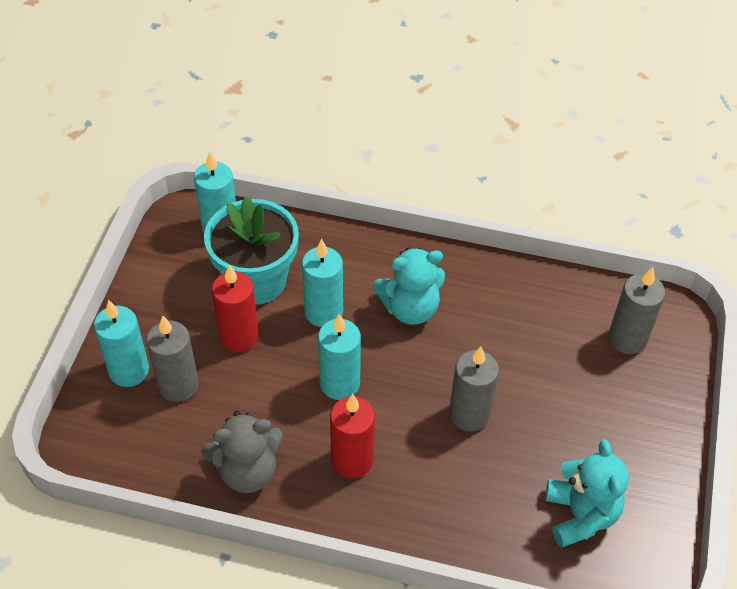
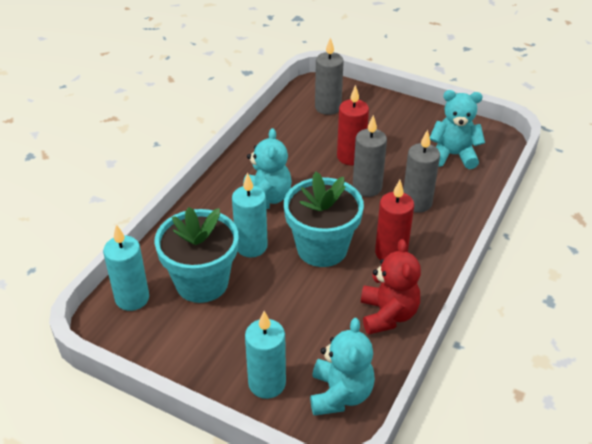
camera: 75 degrees left, 10 degrees down
(124, 440) = (340, 394): none -> turquoise teddy bear
(178, 385) = (294, 349): grey candle -> grey candle (417, 203)
(239, 337) = (256, 302): red candle -> red candle (351, 157)
(247, 471) = (388, 314): grey teddy bear -> red teddy bear
(339, 383) = (322, 248): turquoise candle -> turquoise flower pot

